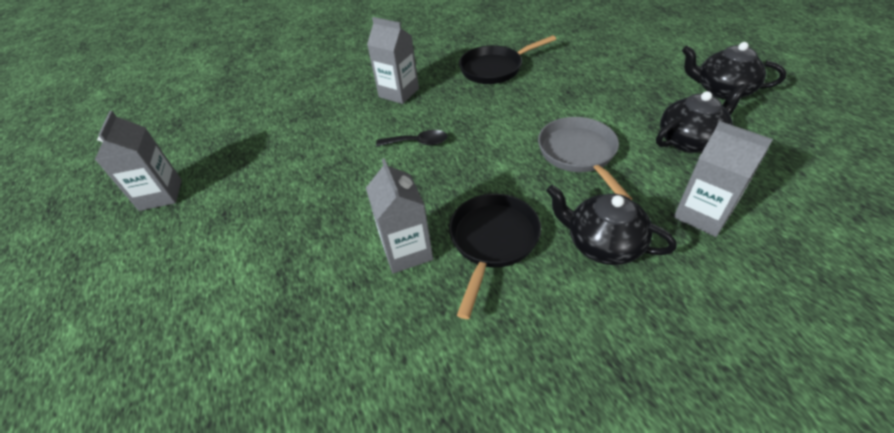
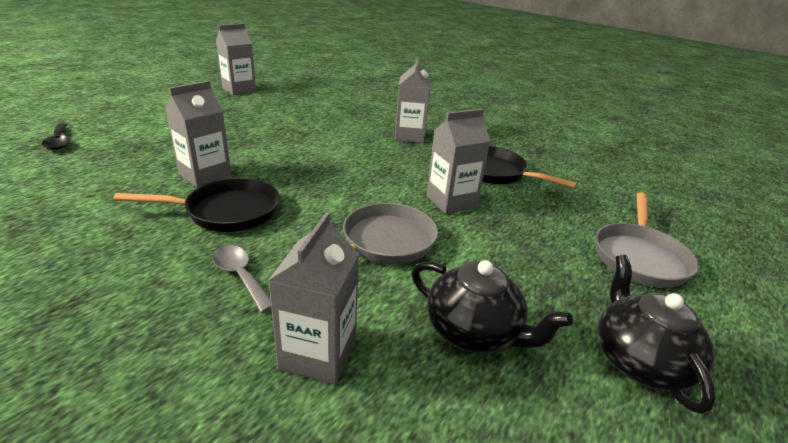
camera: 55 degrees right, 15 degrees down
(418, 142) = (345, 156): black spoon -> black spoon (59, 142)
(531, 104) = (451, 201): none -> grey carton
(602, 243) = (240, 276): black teapot -> grey spoon
(629, 51) = (639, 257): none -> grey pan

